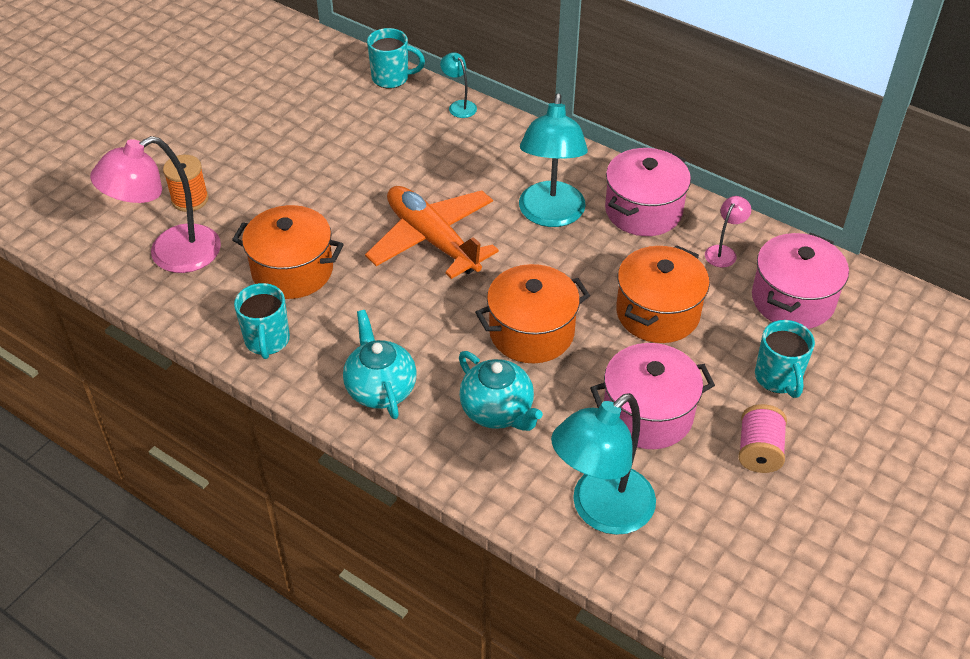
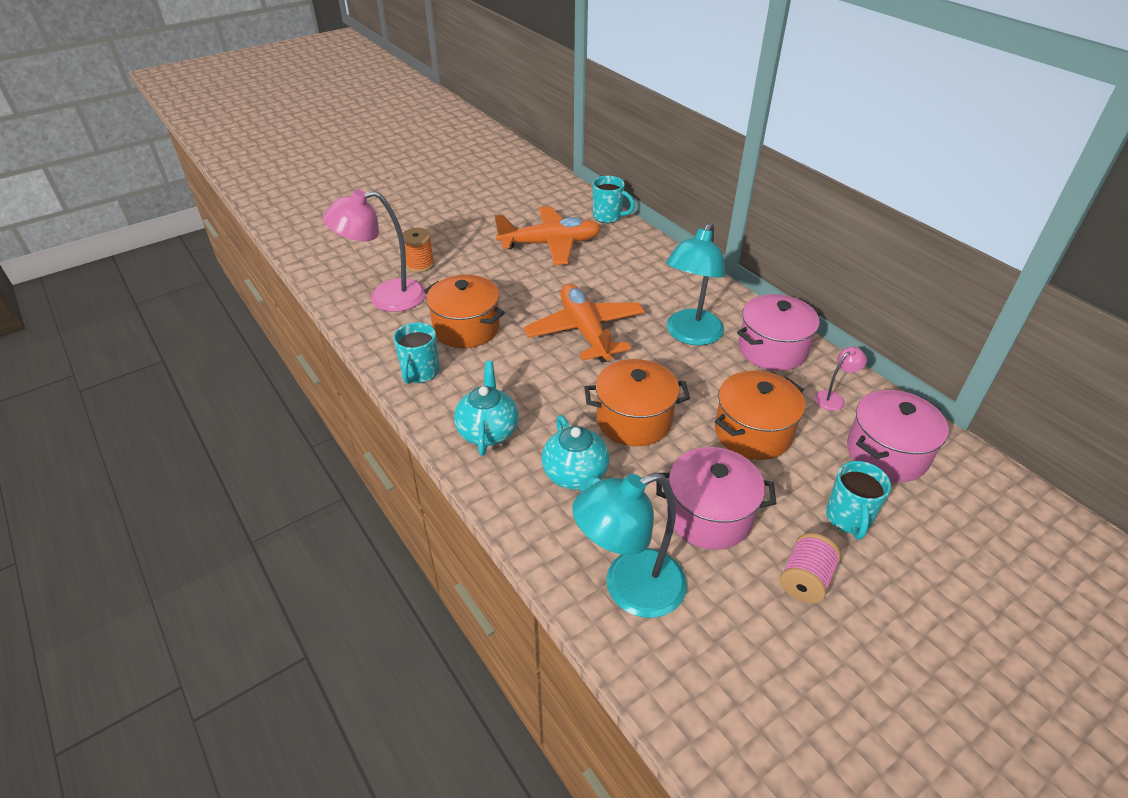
camera: 20 degrees right, 5 degrees down
(338, 133) = (550, 244): none -> orange plane
(459, 106) = (651, 244): turquoise lamp -> none

